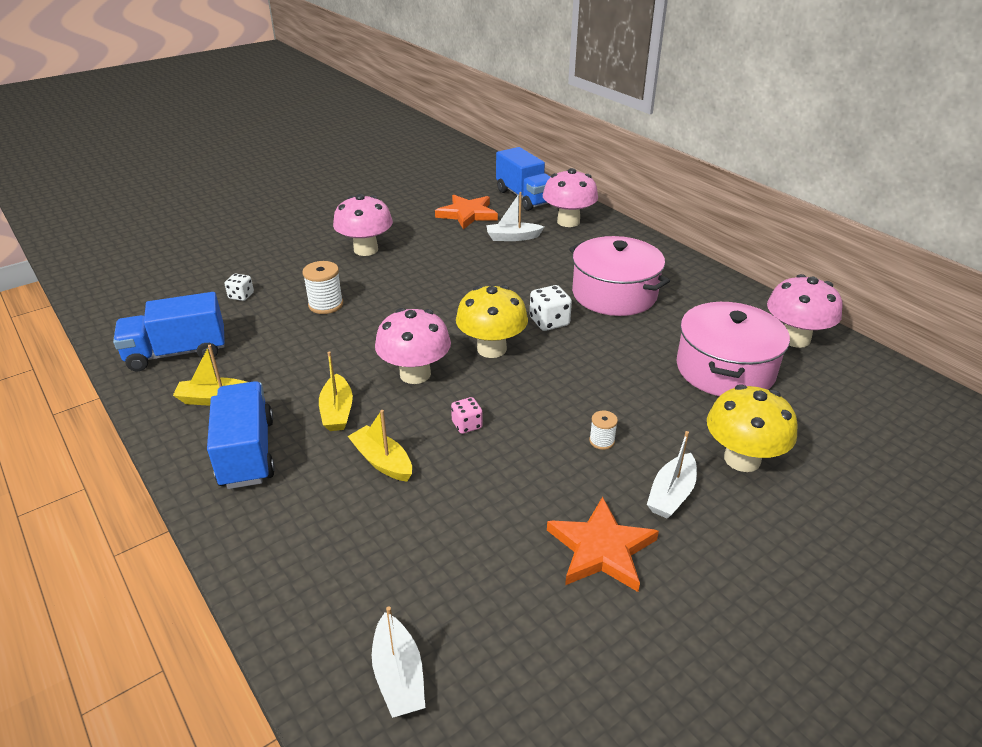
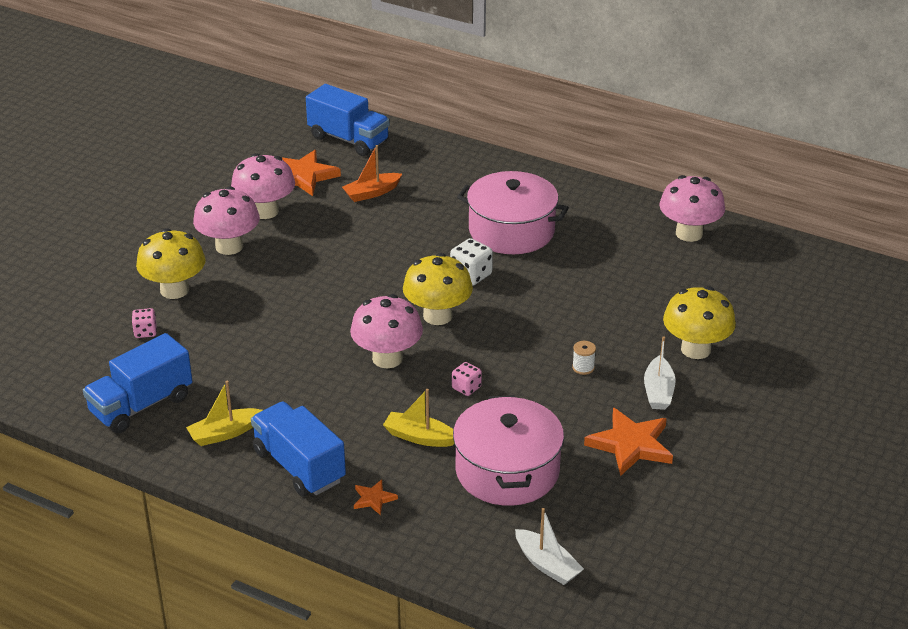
camera: 25 degrees left, 0 degrees up
(241, 296) = (145, 332): white dice -> pink dice
(283, 513) = (373, 499): none -> orange star
(294, 270) = (174, 290): none -> yellow mushroom
(326, 305) = (243, 317): white spool -> none
(337, 411) = (346, 410): yellow boat -> none
(513, 237) = (372, 193): white boat -> orange boat
(568, 221) = (415, 159): pink mushroom -> pink mushroom (265, 211)
(725, 369) = (646, 278): pink pot -> pink pot (507, 471)

